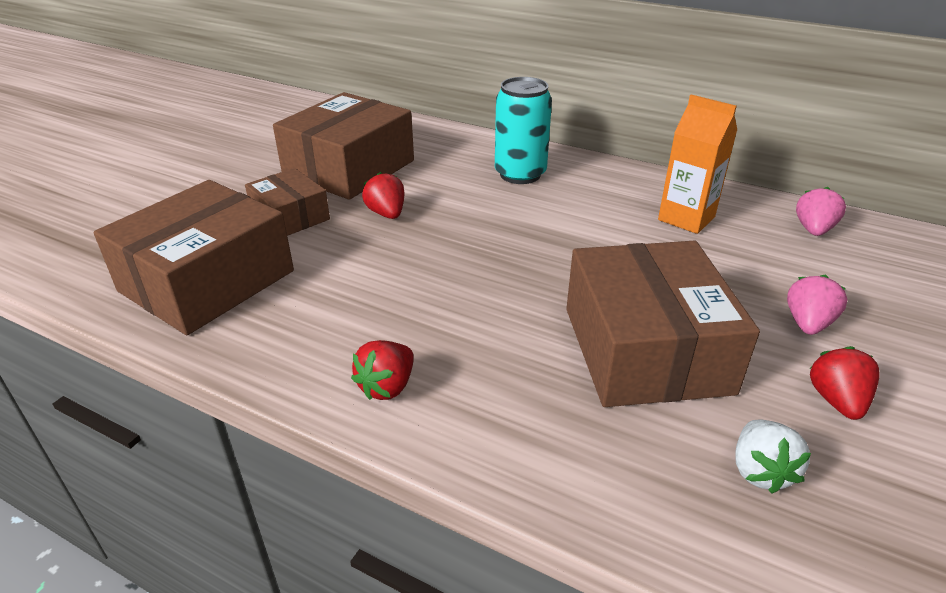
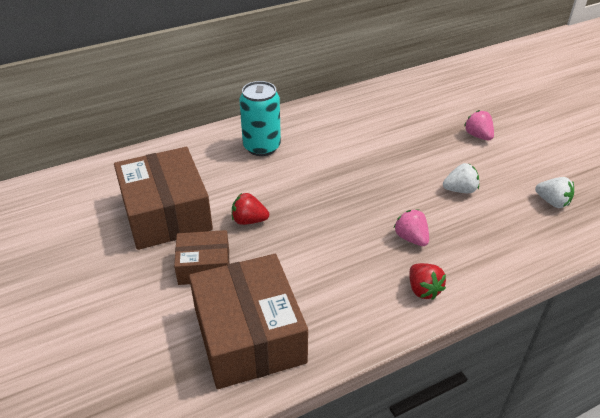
camera: 55 degrees left, 5 degrees up
(645, 349) = (460, 190): brown box -> white strawberry
(686, 218) = (369, 118): orange carton -> none
(813, 230) = (414, 90): pink strawberry -> pink strawberry (411, 238)
(836, 400) = (528, 159): red strawberry -> none

